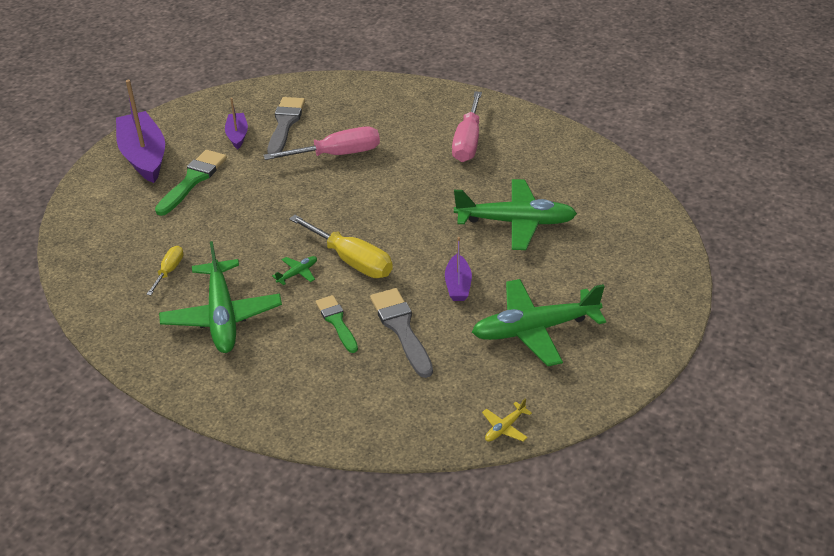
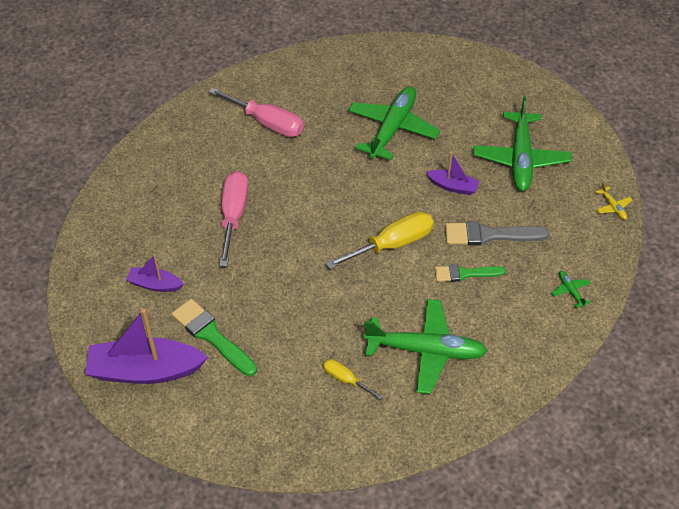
camera: 70 degrees left, 10 degrees up
(285, 124) = (159, 243): grey brush -> none
(297, 273) = (392, 285): green plane -> green plane (570, 291)

